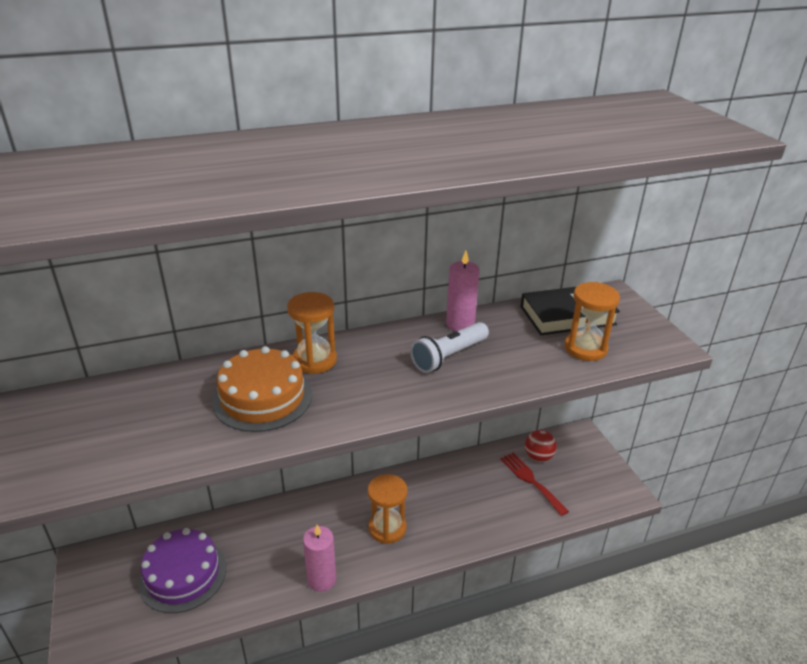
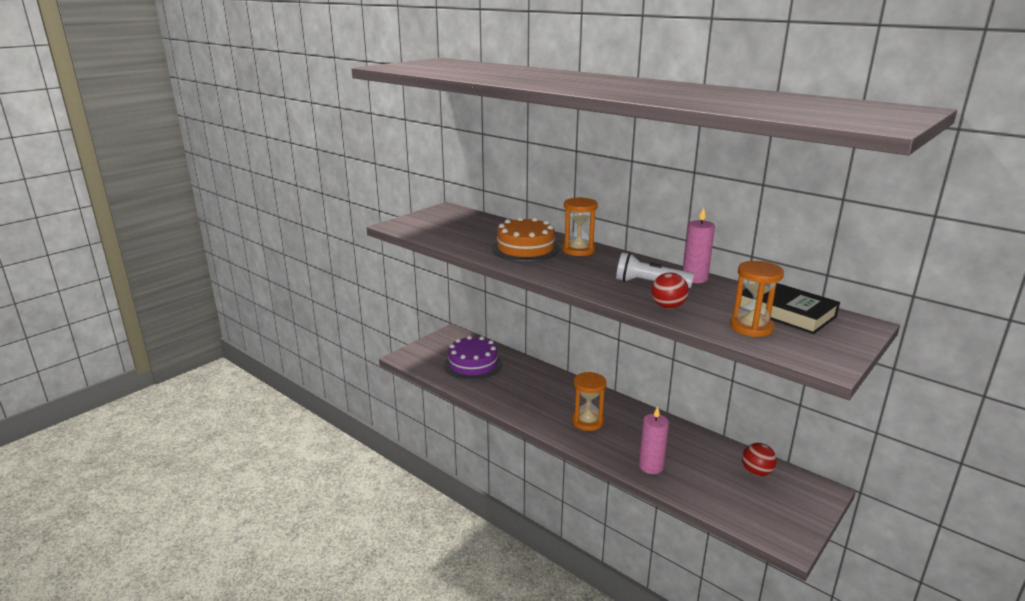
camera: 60 degrees right, 10 degrees down
(321, 579) = (519, 411): pink candle -> pink candle (651, 466)
(511, 372) = (668, 307): none -> red ball
(531, 481) = (722, 476): red fork -> none

